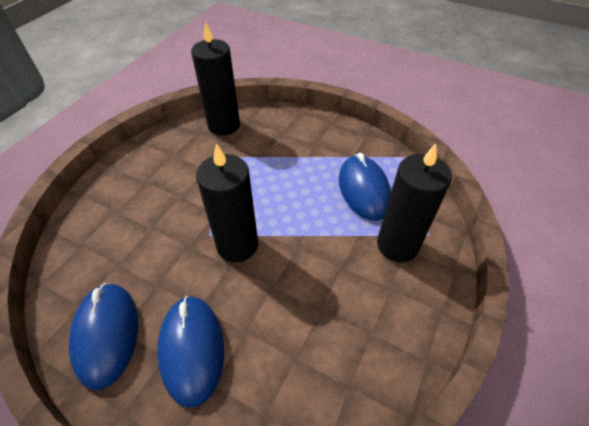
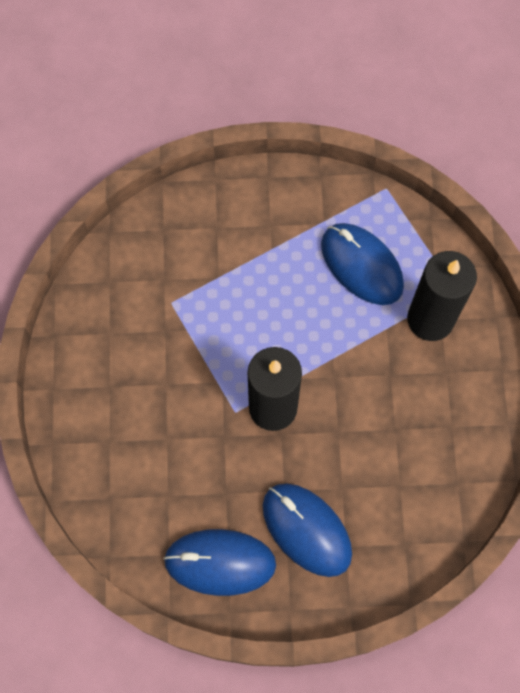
camera: 30 degrees left, 20 degrees up
(107, 334) = (220, 562): blue mouse -> blue mouse turned 45 degrees counterclockwise
(224, 125) = (136, 253): black candle -> none

